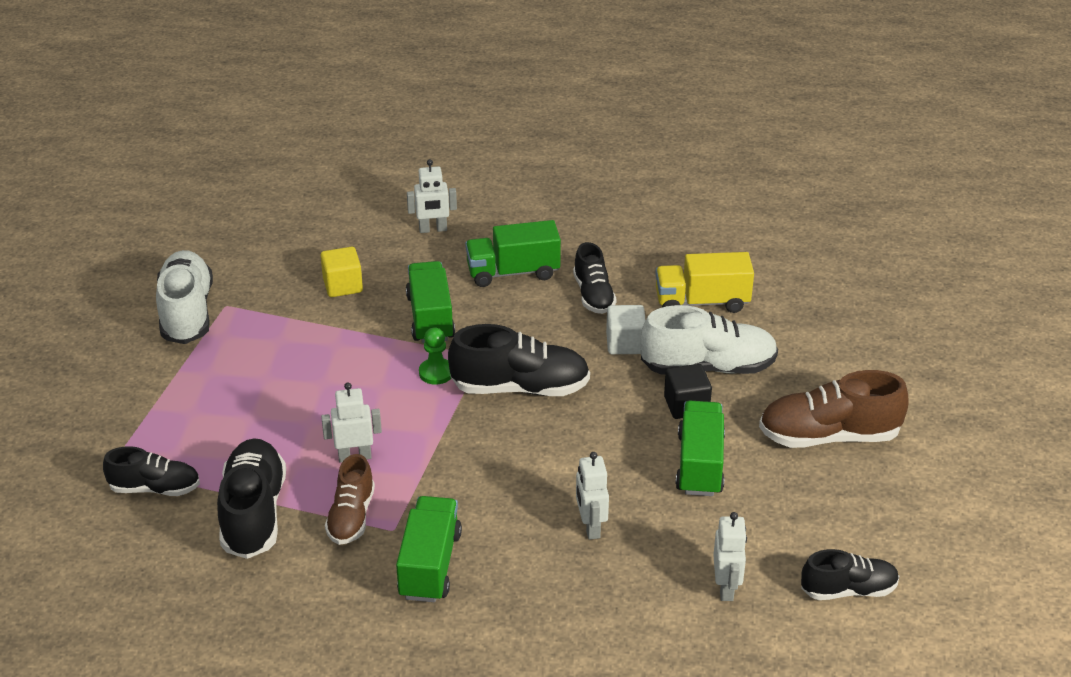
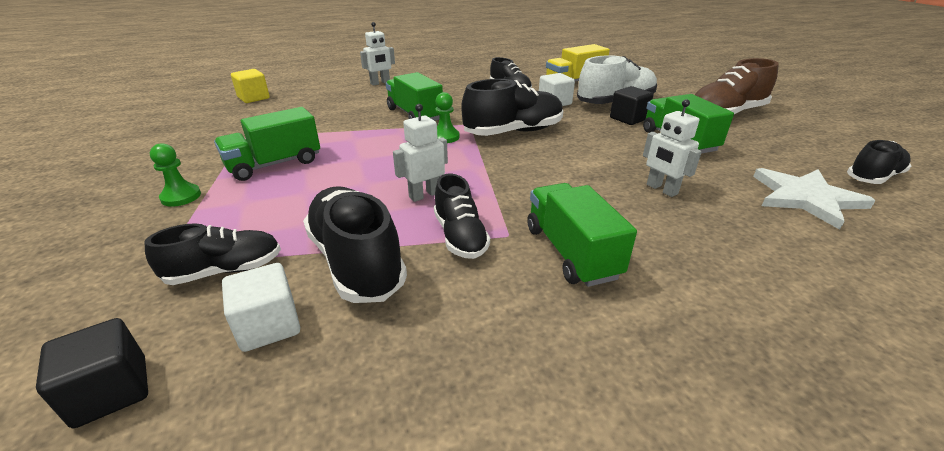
camera: 25 degrees left, 5 degrees down
(66, 561) = (111, 391): none -> black cube
(142, 388) = (181, 197): none -> green pawn
(169, 548) = (269, 325): none -> white cube
(187, 313) = (209, 146): white shoe -> none
(343, 285) = (336, 112): yellow cube -> yellow cube (253, 98)
(351, 516) = (460, 236): brown shoe -> black shoe
(513, 272) = (450, 89): green truck -> green truck (274, 164)
(726, 588) = (805, 198): white robot -> white star

